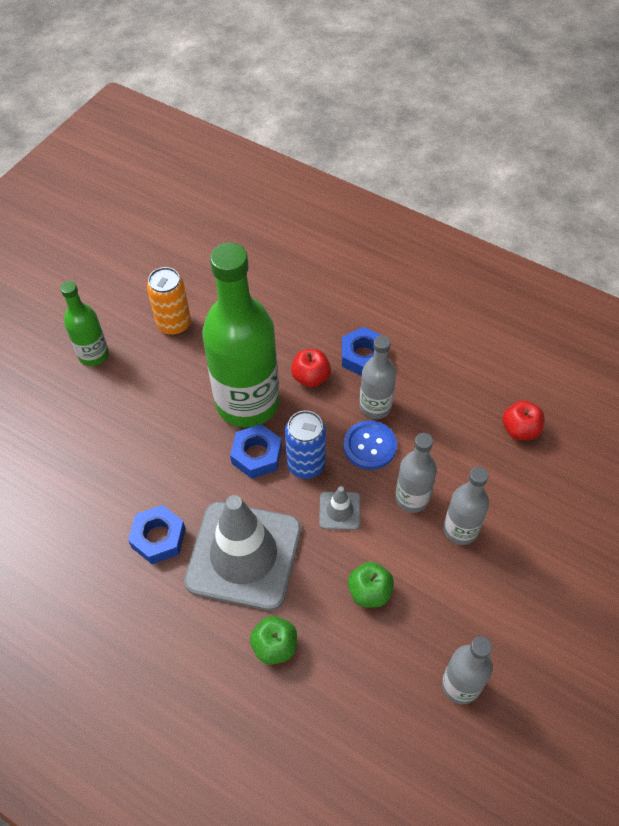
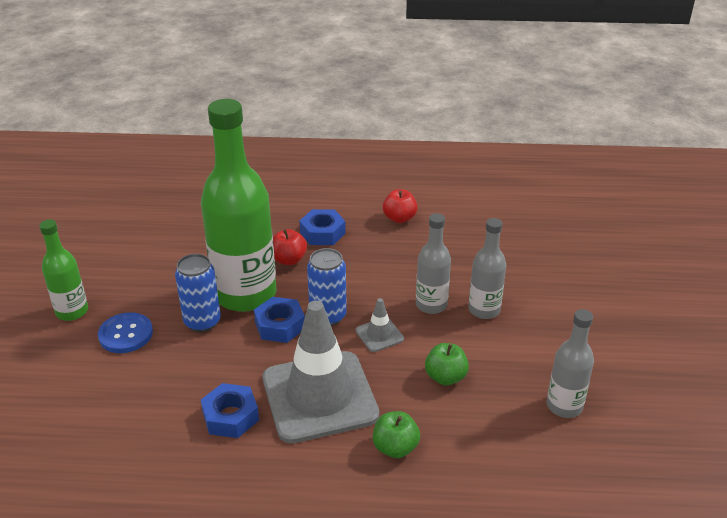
camera: 30 degrees left, 20 degrees down
(174, 324) = (138, 266): orange can -> none
(192, 418) = (202, 322): none -> blue can
(369, 446) = (371, 285): blue button -> blue button (126, 334)
(375, 406) = (357, 260): grey bottle -> none
(520, 430) = (478, 235): red apple -> red apple (399, 218)

